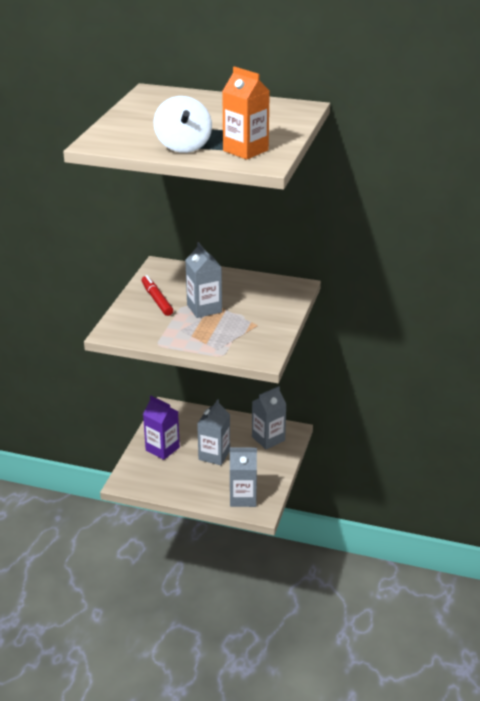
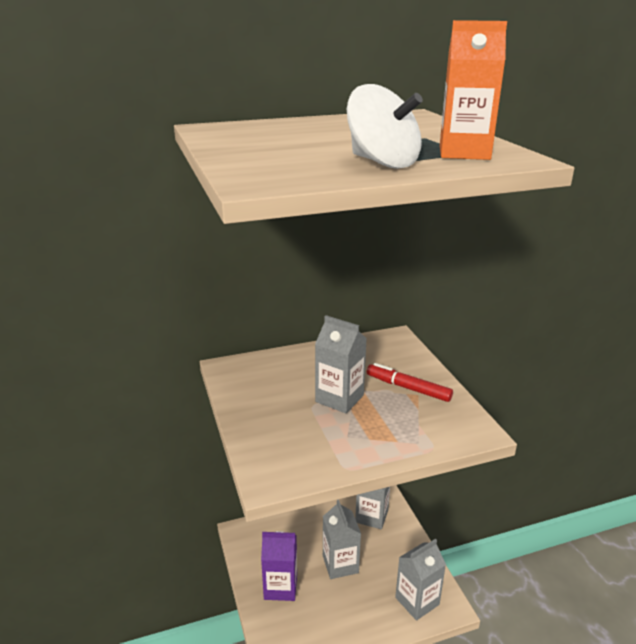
camera: 35 degrees left, 5 degrees down
(157, 300) = (273, 410): red marker -> red marker (408, 388)

